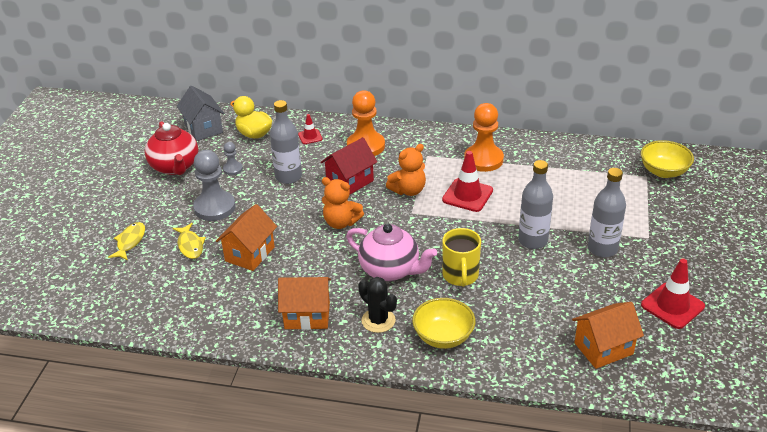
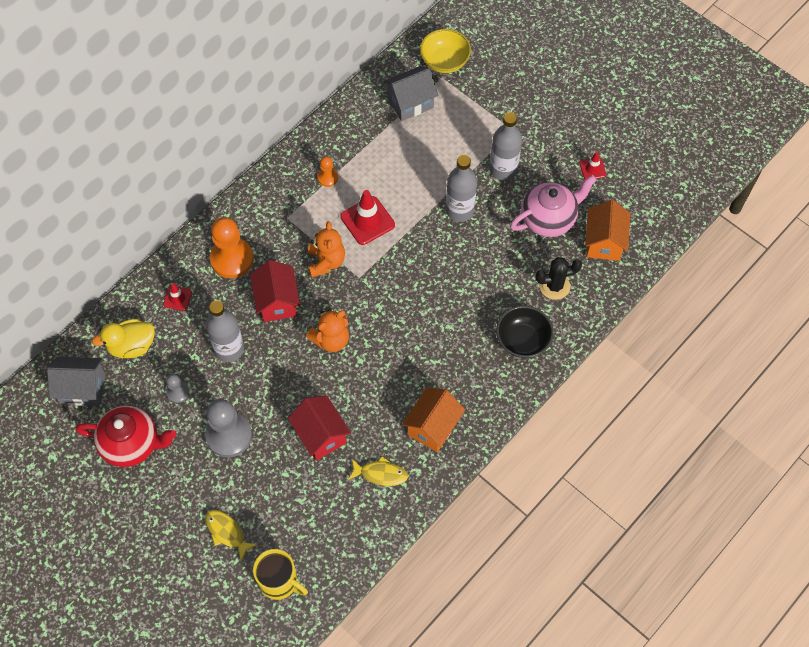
camera: 60 degrees left, 25 degrees up
(190, 245) = (272, 481): yellow fish -> yellow fish (381, 474)
(250, 254) = (321, 435): orange house -> red house
(378, 320) = (474, 376): black cactus -> black cactus (554, 286)
(390, 270) = (421, 335): pink teapot -> pink teapot (549, 218)
(443, 337) = (522, 340): yellow bowl -> black bowl
(460, 276) = (464, 288): yellow mug -> yellow mug (279, 582)
(483, 159) = (327, 178): orange pawn -> orange pawn, size x0.50
(601, 171) = (410, 103): none -> grey house
(672, 306) = (592, 169): red traffic cone -> red traffic cone, size x0.55

